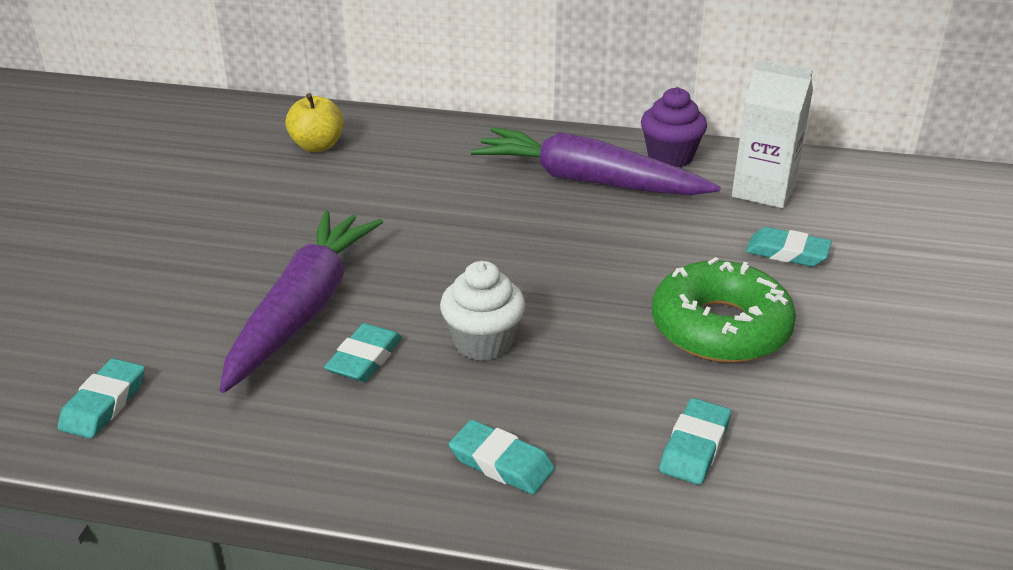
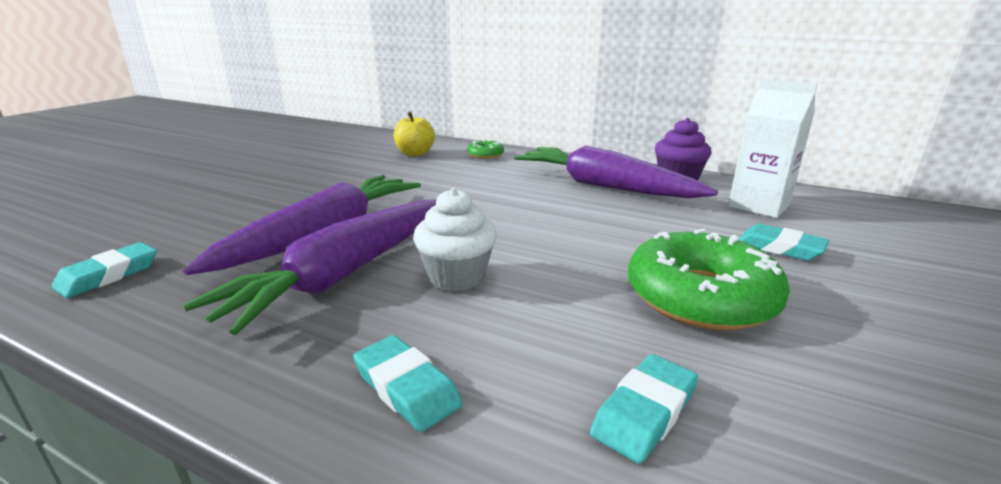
camera: 15 degrees right, 10 degrees down
(364, 358) = (344, 274): turquoise eraser -> purple carrot
(416, 137) = (485, 155): none -> green donut

